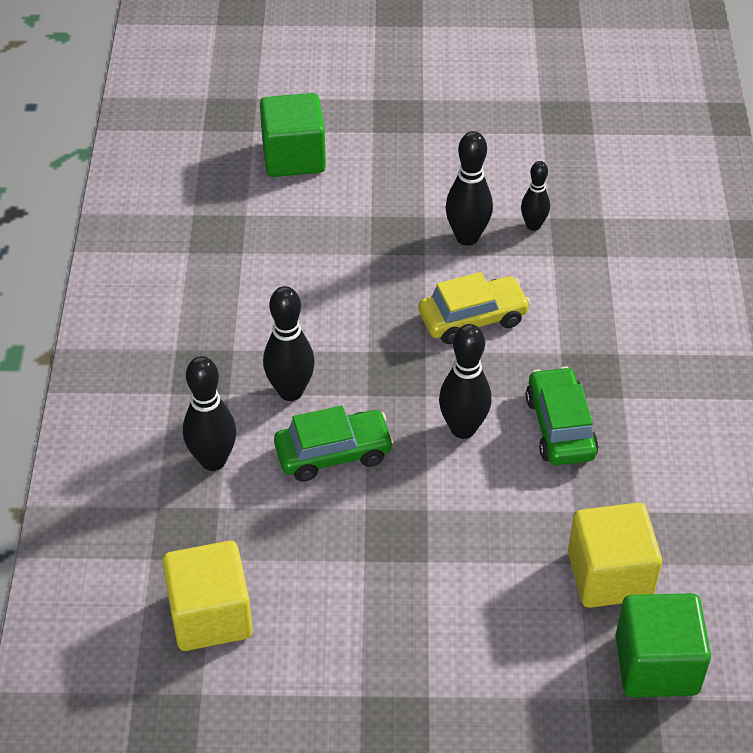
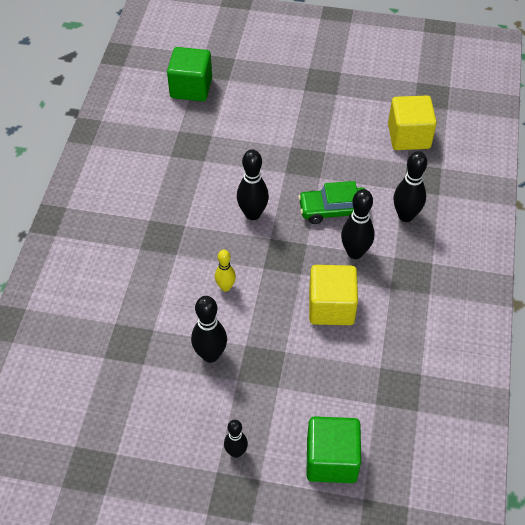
camera: 170 degrees left, 5 degrees up
(473, 318) = (225, 287): yellow car -> yellow bowling pin
(533, 225) = (158, 358): black bowling pin -> black bowling pin (236, 452)
(560, 427) = (194, 207): green car -> none
(609, 575) = (197, 127): yellow cube -> yellow cube (331, 307)

